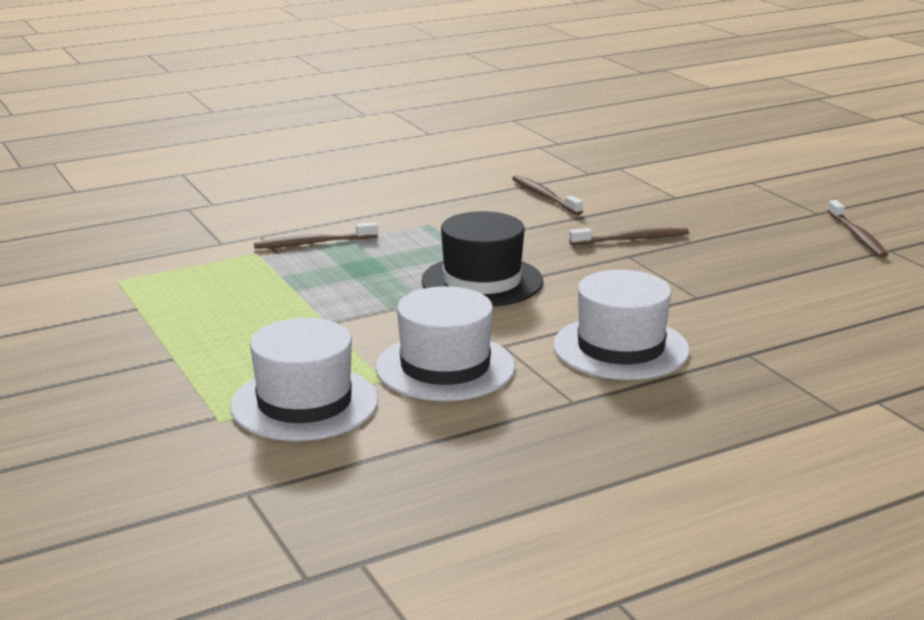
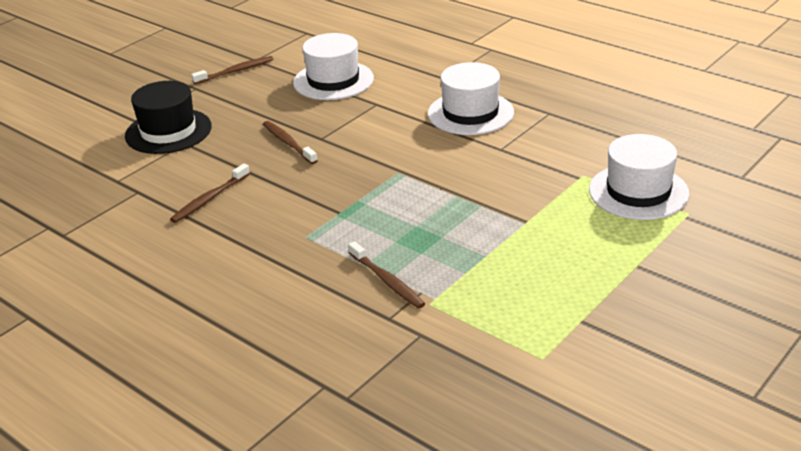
camera: 110 degrees left, 10 degrees up
(445, 367) = (547, 160): white hat -> white hat (333, 80)
(482, 281) = (408, 181): black hat -> black hat (168, 131)

